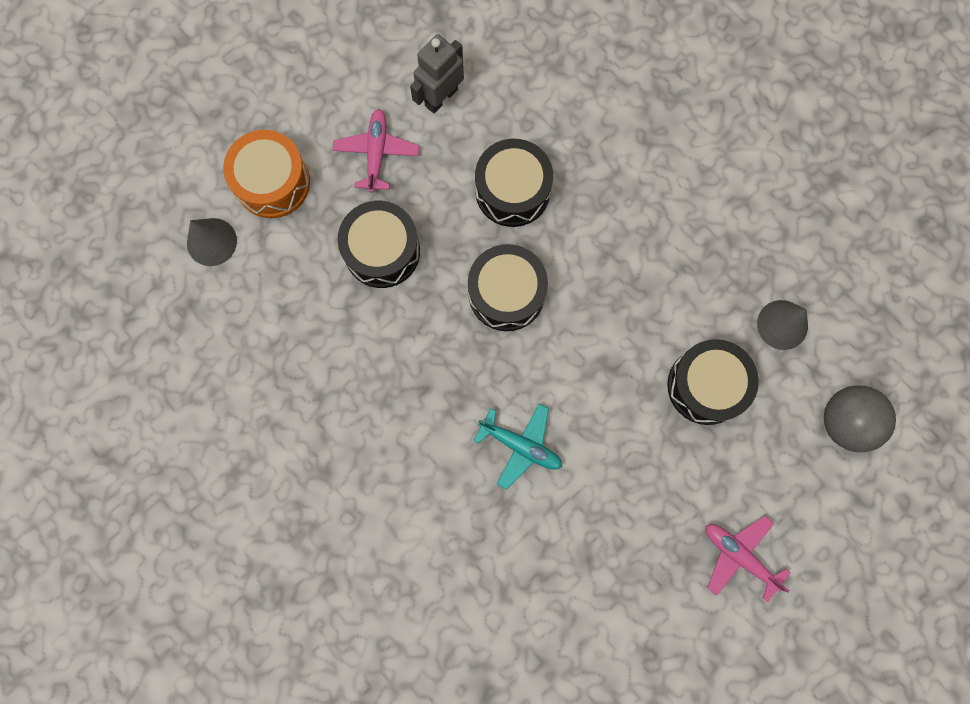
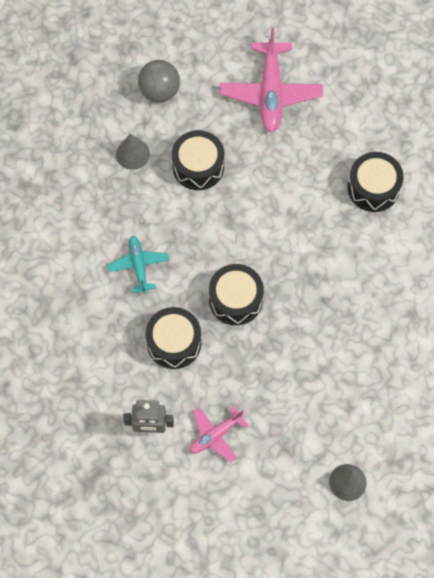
camera: 130 degrees left, 10 degrees down
(272, 182) = (284, 479): orange drum -> none
(382, 251) = (269, 384): black drum -> black drum (373, 188)
(521, 445) = (309, 230): turquoise plane -> turquoise plane (138, 266)
(739, 556) = (271, 93): pink plane -> pink plane, size x1.75

